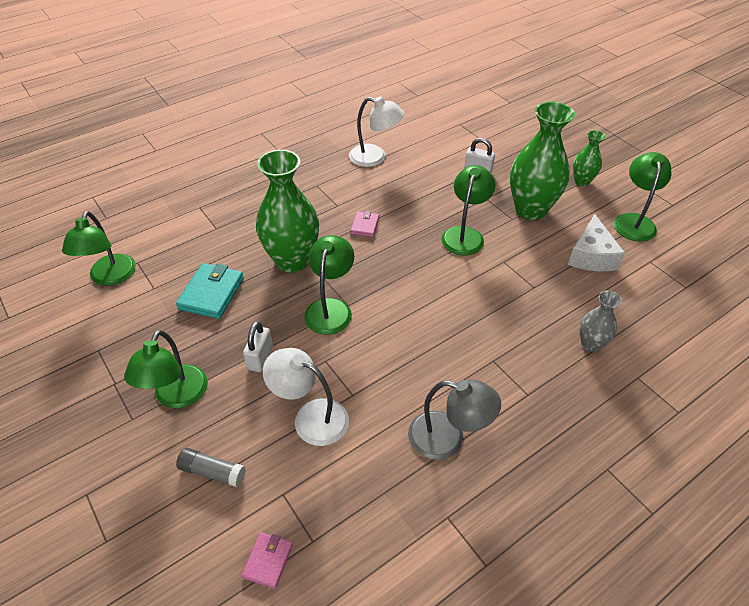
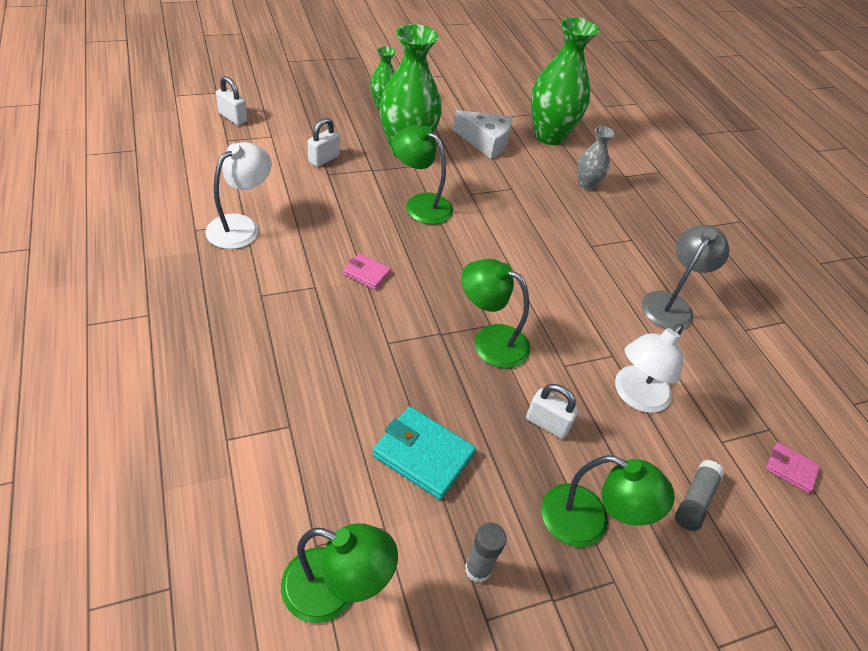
camera: 80 degrees left, 0 degrees up
(131, 339) = (478, 569): none -> grey glue stick
(292, 260) = (397, 355): green vase -> green vase (549, 136)
(487, 118) = (233, 118): none -> white padlock
(634, 221) = (453, 102): green lamp -> none

